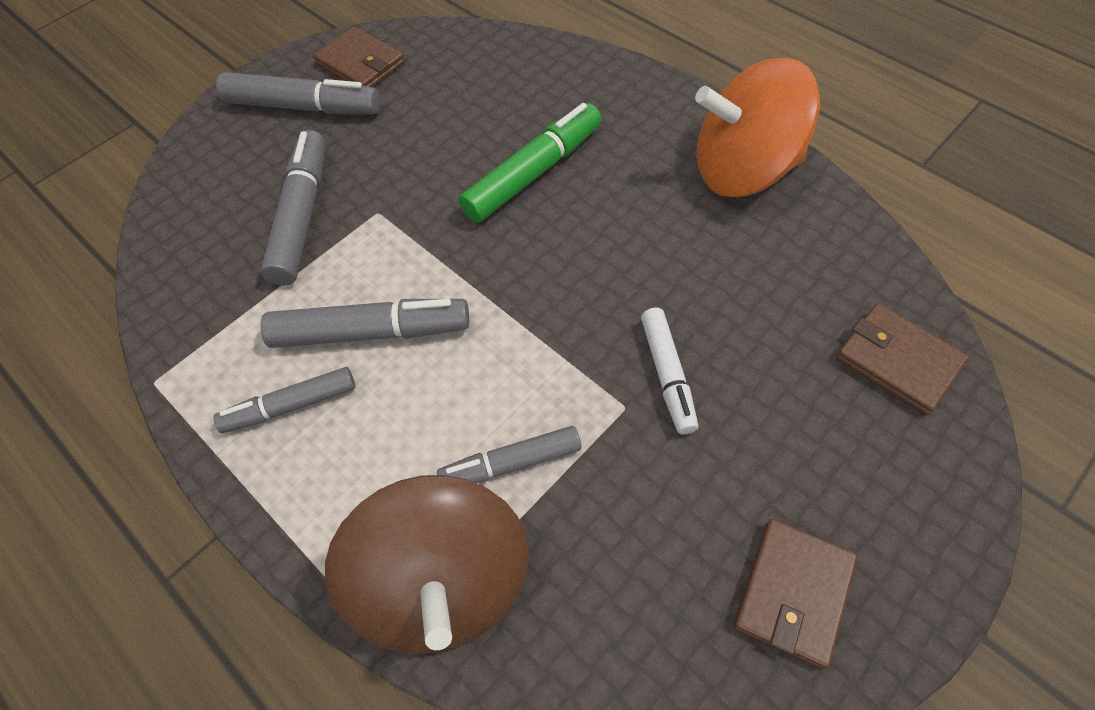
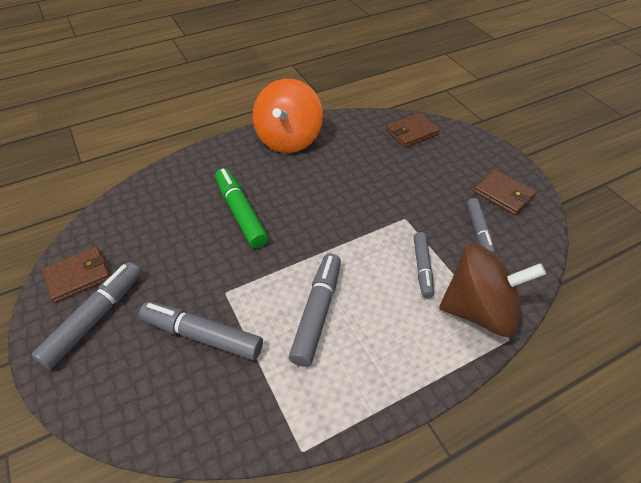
camera: 75 degrees left, 10 degrees down
(290, 406) = (353, 364): grey marker -> grey marker (479, 231)
(667, 375) = (393, 199): white marker -> none

